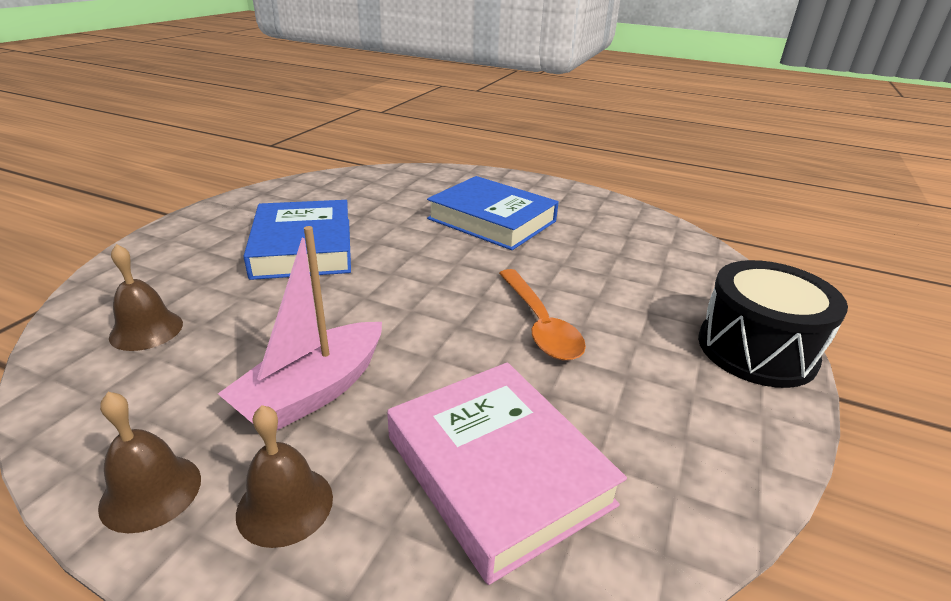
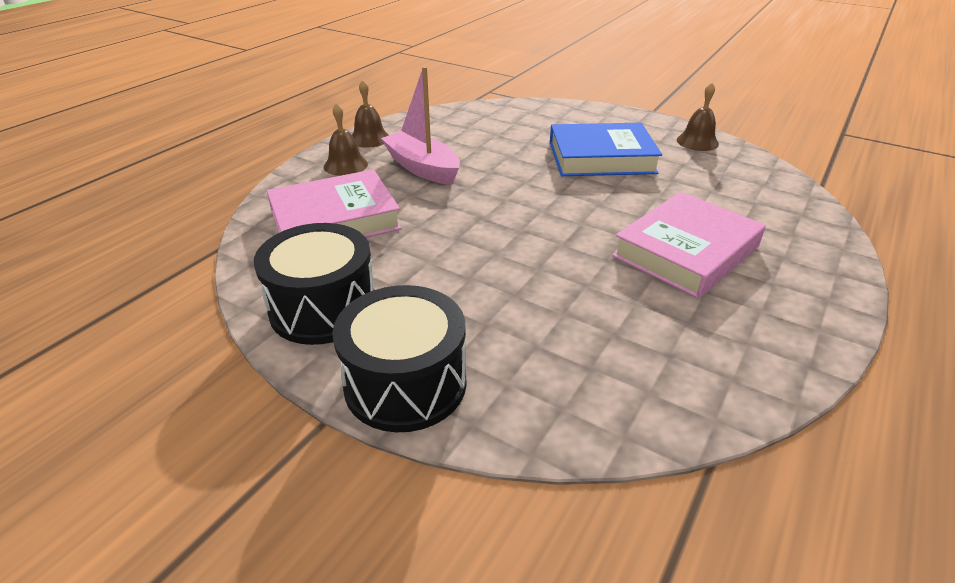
camera: 100 degrees right, 5 degrees up
(146, 330) = (493, 122): brown bell -> brown bell (697, 142)
(492, 220) = (686, 251): blue book -> pink book
(540, 325) = (474, 254): orange spoon -> none
(702, 430) = (323, 308): none -> black drum

